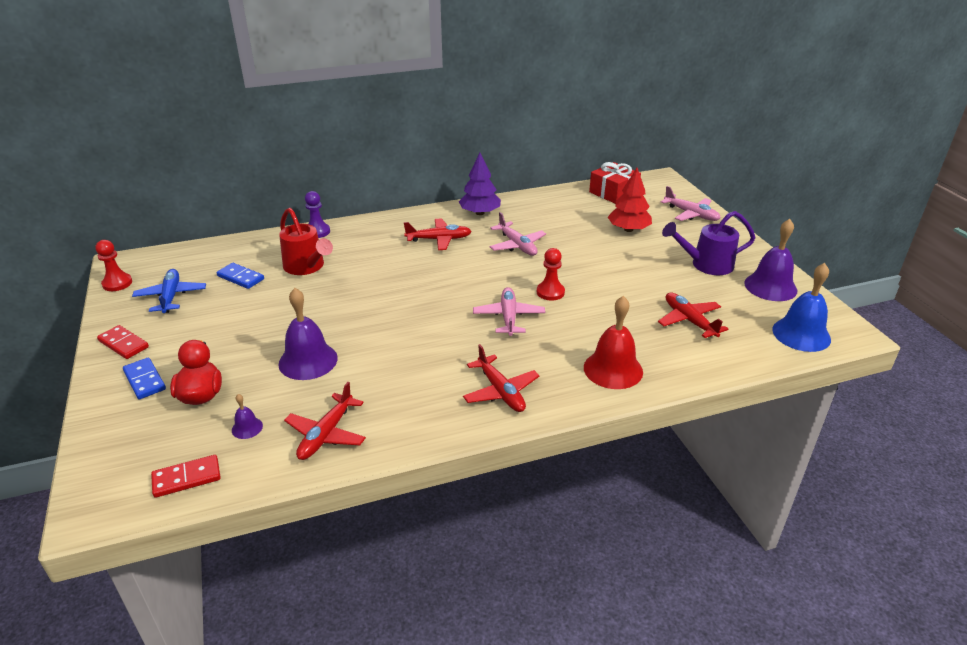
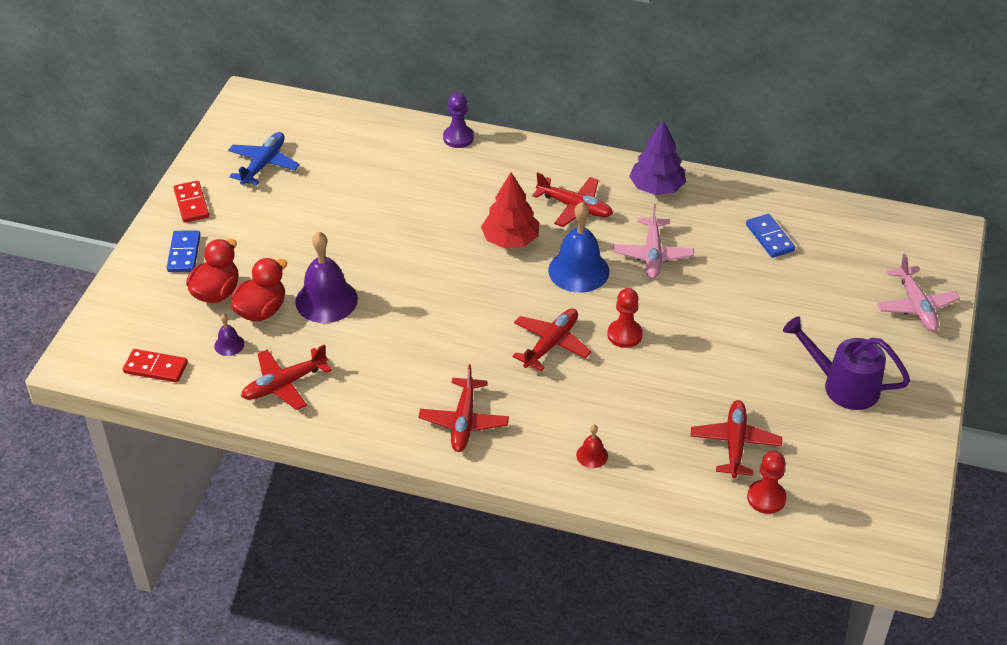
camera: 35 degrees right, 10 degrees up
(117, 283) = (229, 125): red pawn -> red pawn (766, 498)
(240, 278) = (339, 169): blue domino -> blue domino (769, 238)
(256, 391) = (261, 310): none -> red duck
(307, 267) = (410, 183): red watering can -> none
(508, 317) = (551, 344): pink plane -> red plane
(613, 192) = (854, 227): red gift -> none
(613, 369) = (592, 455): red bell -> red bell, size x0.47
(628, 229) = (807, 292): red tree -> red tree (510, 240)
(770, 286) = (884, 451): purple bell -> none
(801, 334) = (840, 523): blue bell -> blue bell (578, 270)

